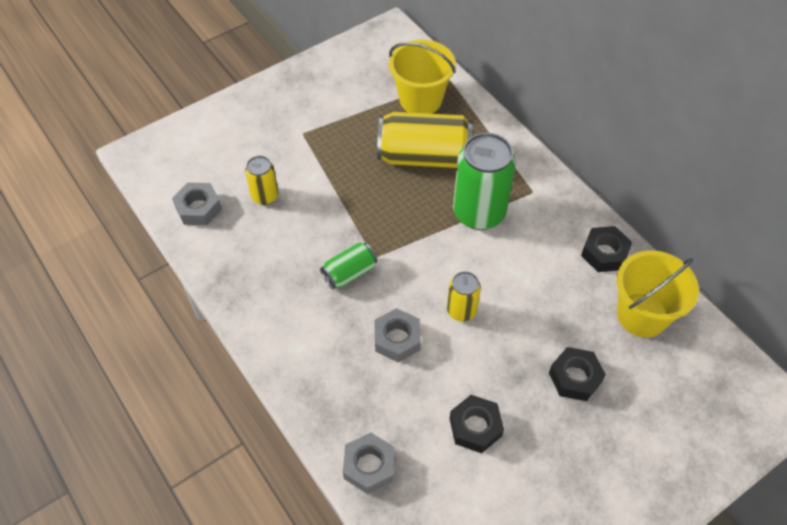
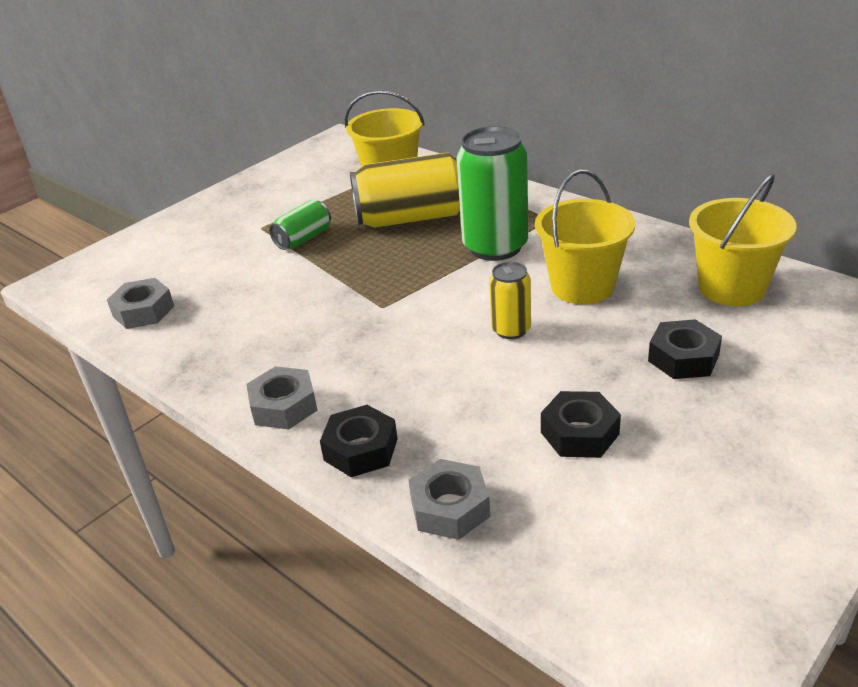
camera: 10 degrees left, 20 degrees down
(265, 196) = (227, 284): yellow can -> none
(349, 273) = (355, 327): green can -> green can (303, 239)
(397, 339) = (439, 372): grey nut -> grey nut (284, 406)
(530, 279) = (582, 286): none -> yellow bucket
(604, 253) = (658, 249): black nut -> black nut (361, 449)

